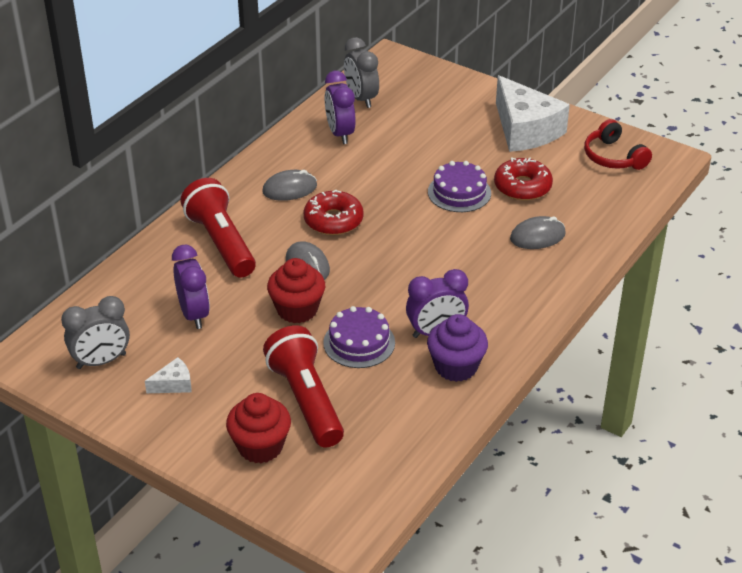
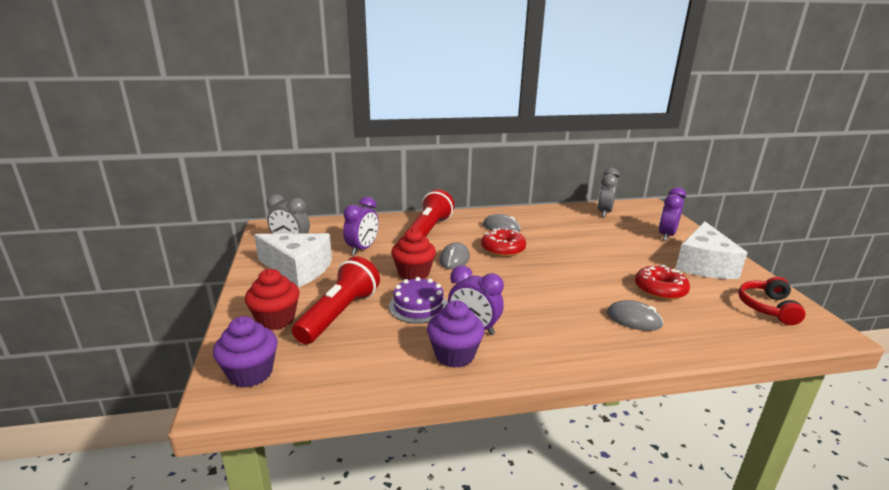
camera: 45 degrees right, 15 degrees down
(173, 384) = (298, 269): white cheese -> white cheese, size x2.36
(331, 500) = (250, 373): none -> purple cupcake
(340, 134) = (568, 220): purple clock -> purple clock (666, 235)
(459, 192) = (606, 272): purple cake -> none

